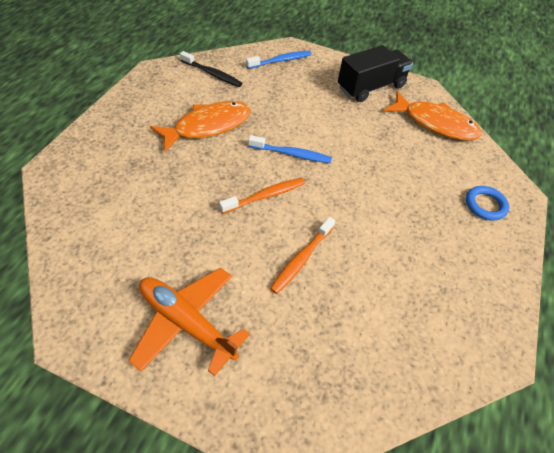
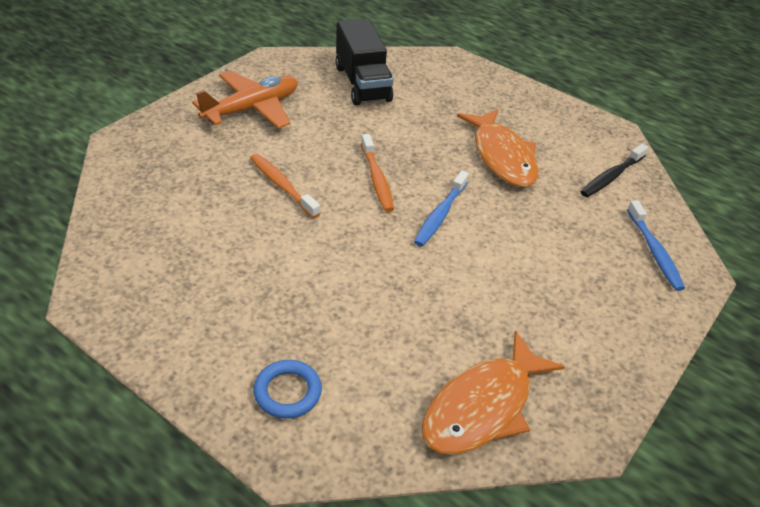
camera: 105 degrees right, 10 degrees down
(371, 87) = (587, 347): black truck -> black truck (362, 83)

